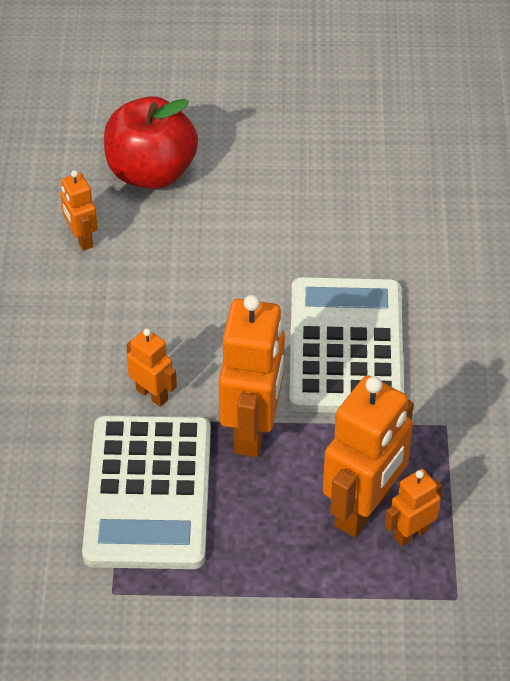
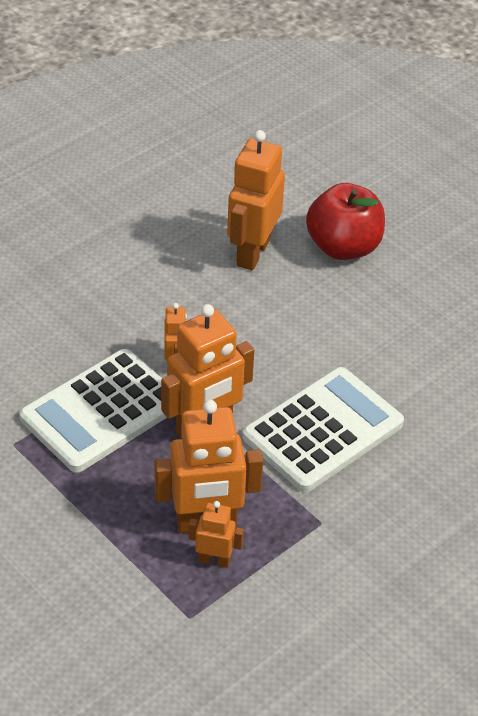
camera: 45 degrees right, 5 degrees down
(81, 239) = (252, 253): orange robot -> orange robot, size x1.95

